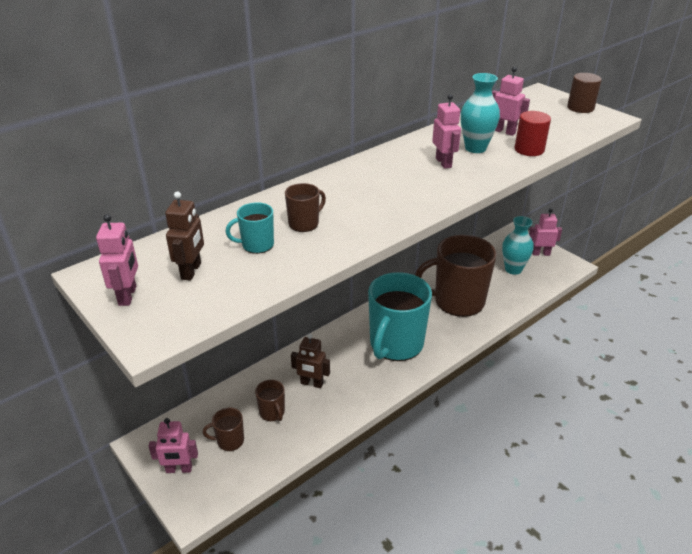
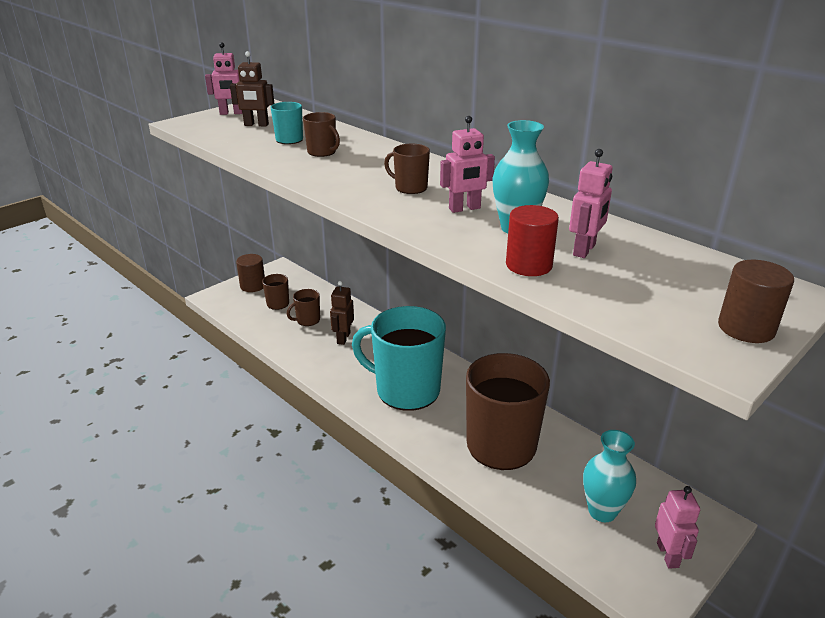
camera: 85 degrees right, 5 degrees down
(179, 469) = (253, 286): pink robot -> brown cylinder
(402, 182) = (410, 188): none -> brown mug

